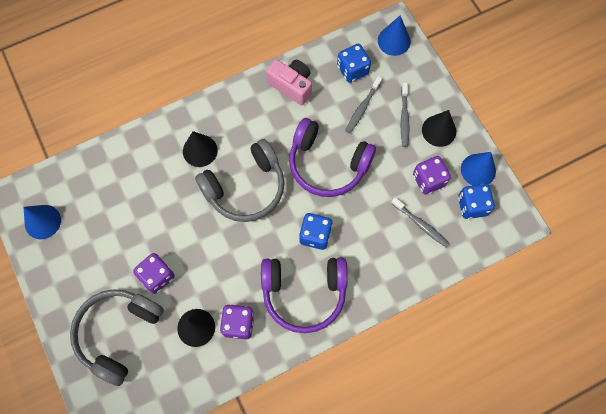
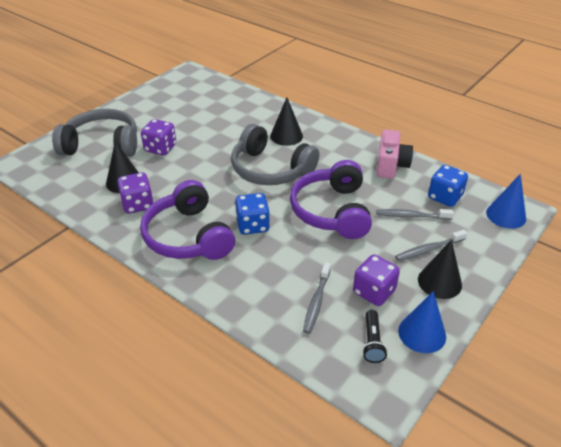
camera: 65 degrees right, 30 degrees down
(42, 221) = (177, 87): blue cone -> none
(472, 206) = (372, 342): blue dice -> black flashlight

